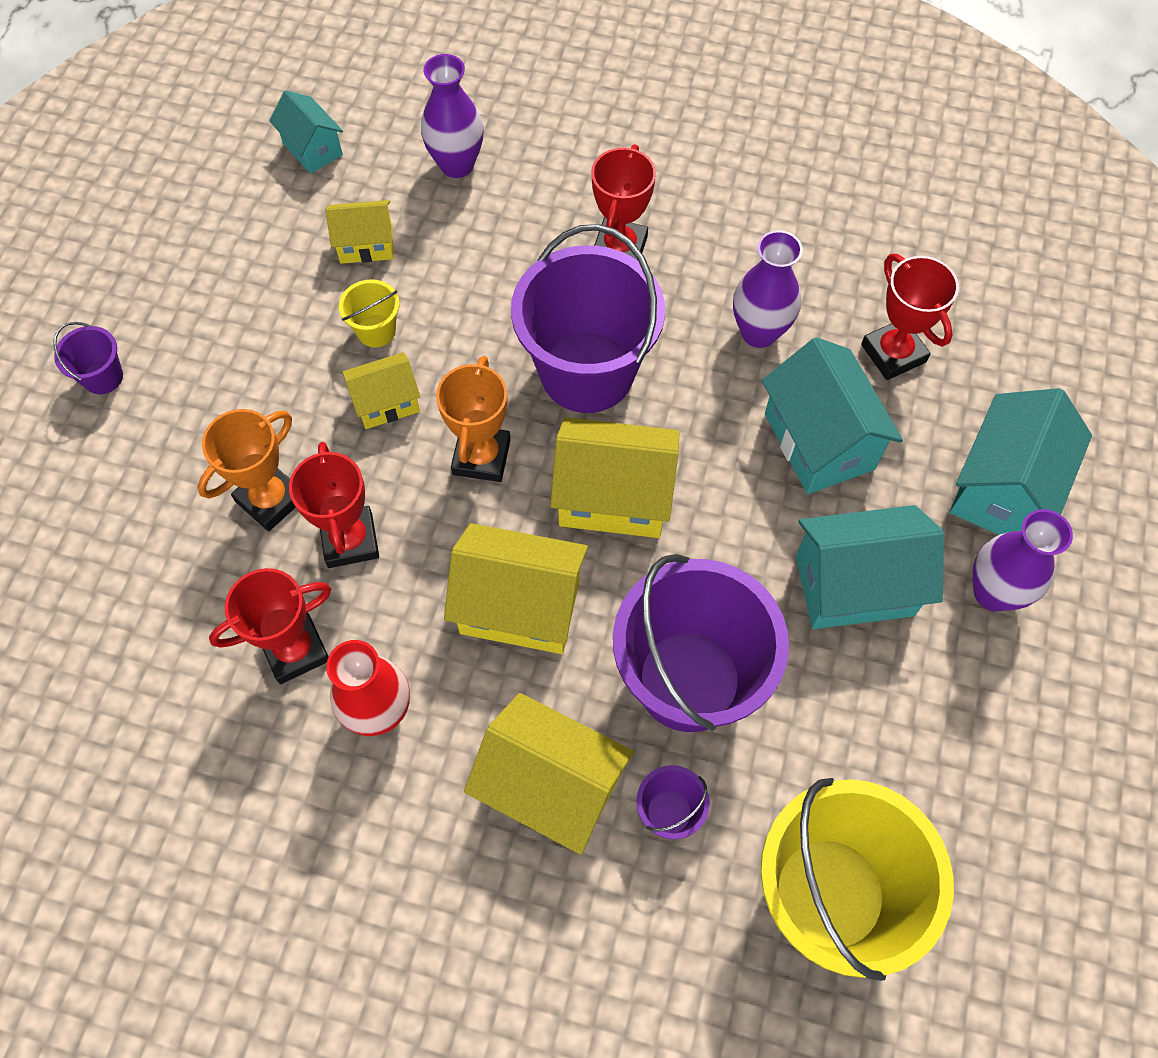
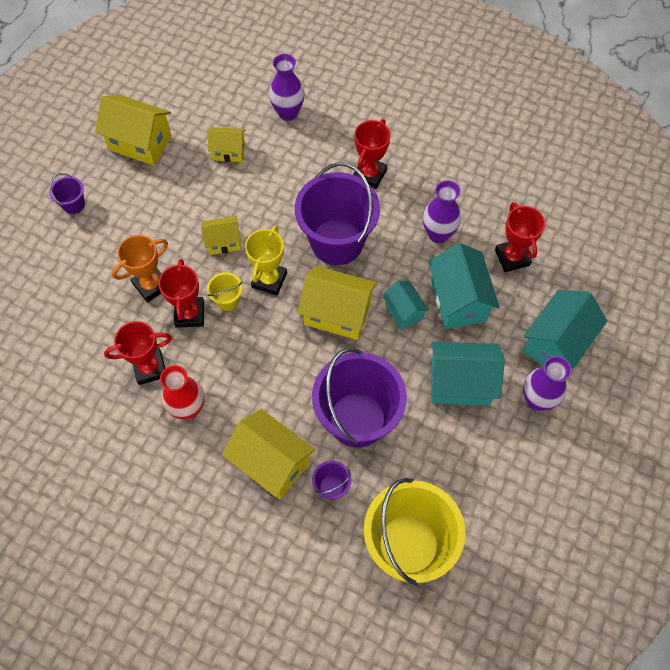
camera: 10 degrees right, 0 degrees up
(312, 149) = (209, 92): turquoise house -> turquoise house (403, 311)
(376, 331) = (225, 201): yellow bucket -> yellow bucket (227, 300)
(481, 457) = (269, 280): orange trophy -> yellow trophy
(520, 607) = (274, 365): yellow house -> yellow house (140, 143)

